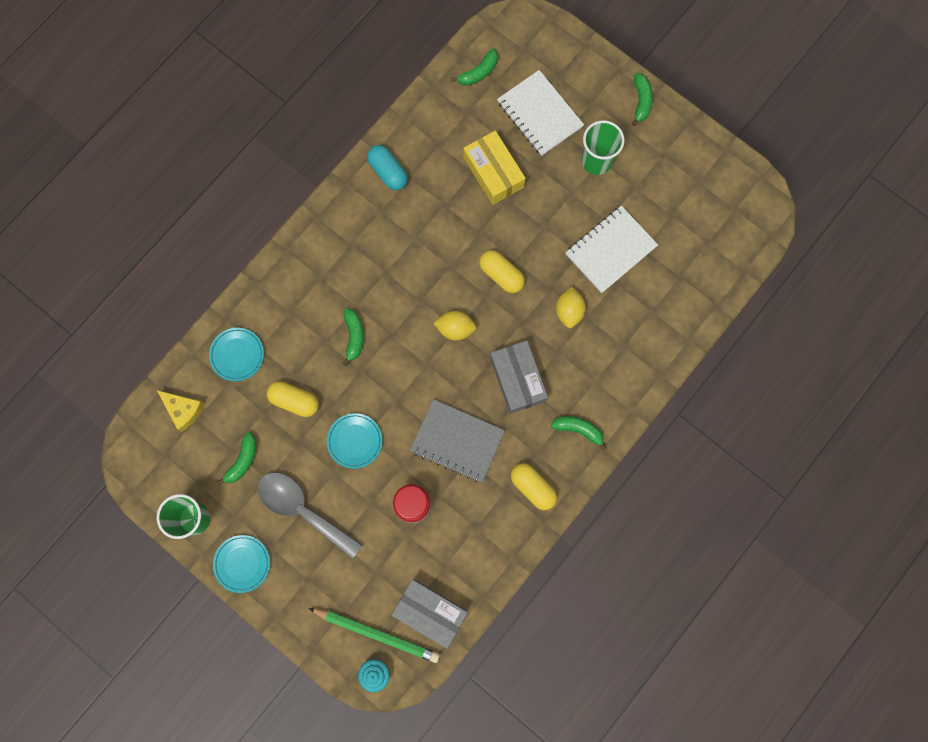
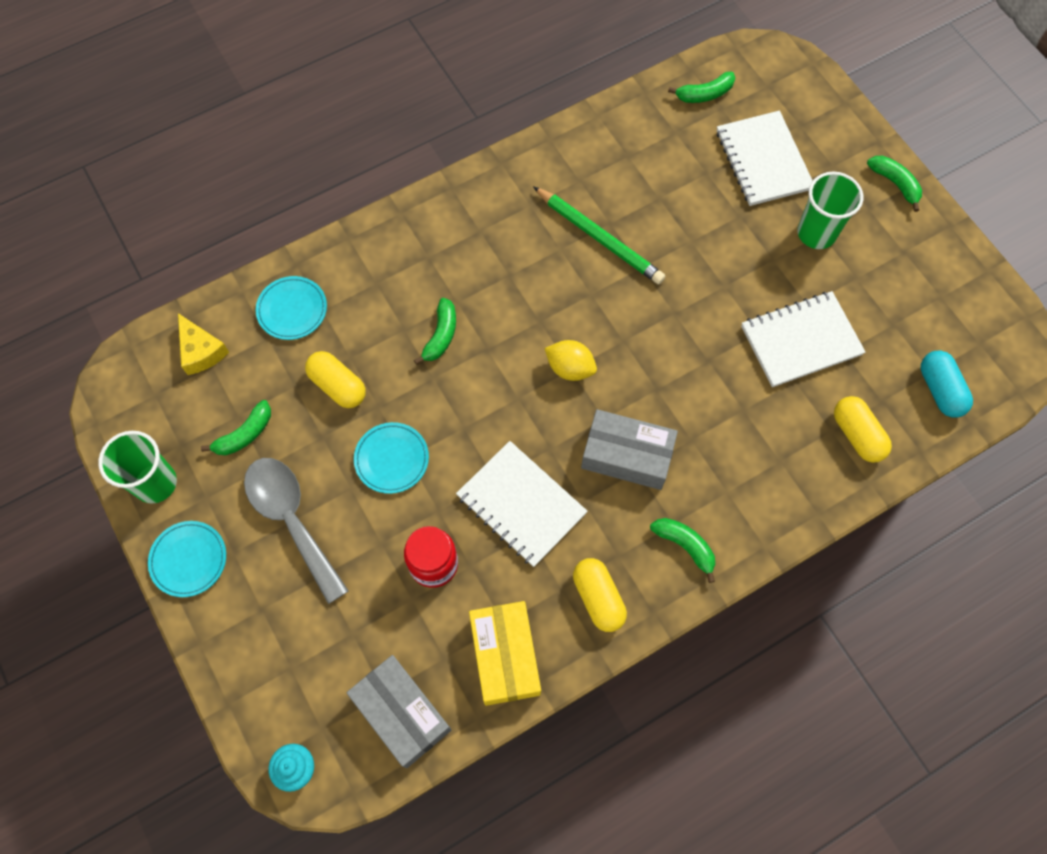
camera: 20 degrees right, 10 degrees down
(377, 634) = (320, 715): green pencil -> green pencil (599, 238)
(388, 172) = (555, 166): turquoise capsule -> turquoise capsule (940, 390)
(457, 441) = (521, 505): grey notebook -> white notebook
(493, 172) = (683, 206): yellow box -> yellow box (505, 656)
(501, 275) = (651, 324): yellow capsule -> yellow capsule (857, 435)
(517, 379) = (627, 455): grey box -> grey box turned 75 degrees counterclockwise
(569, 311) = (722, 395): yellow lemon -> none
(641, 101) = (895, 184): green banana -> green banana turned 60 degrees counterclockwise

